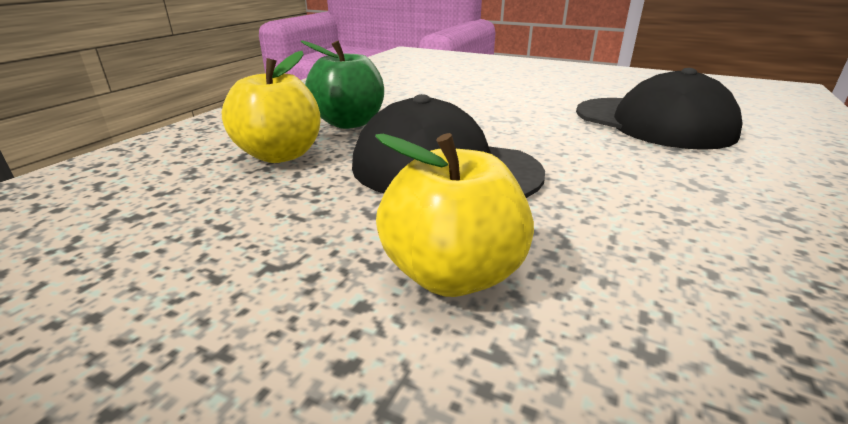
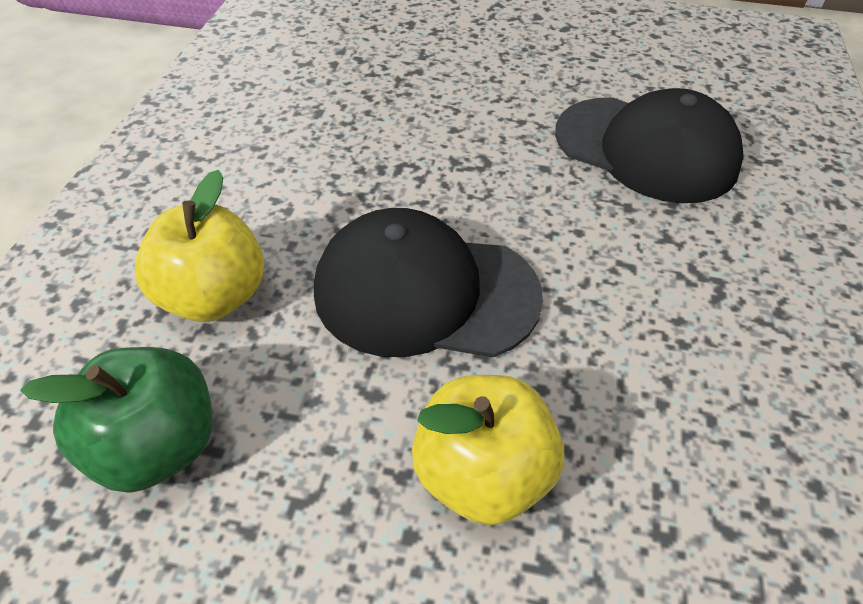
camera: 15 degrees left, 20 degrees up
(349, 123) = (273, 205): green apple -> green apple (157, 446)

